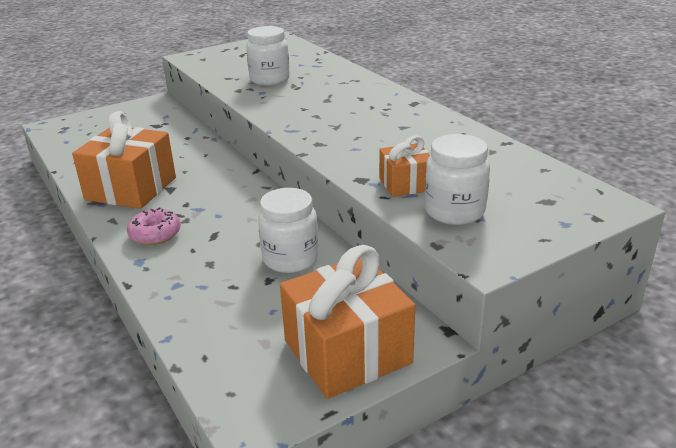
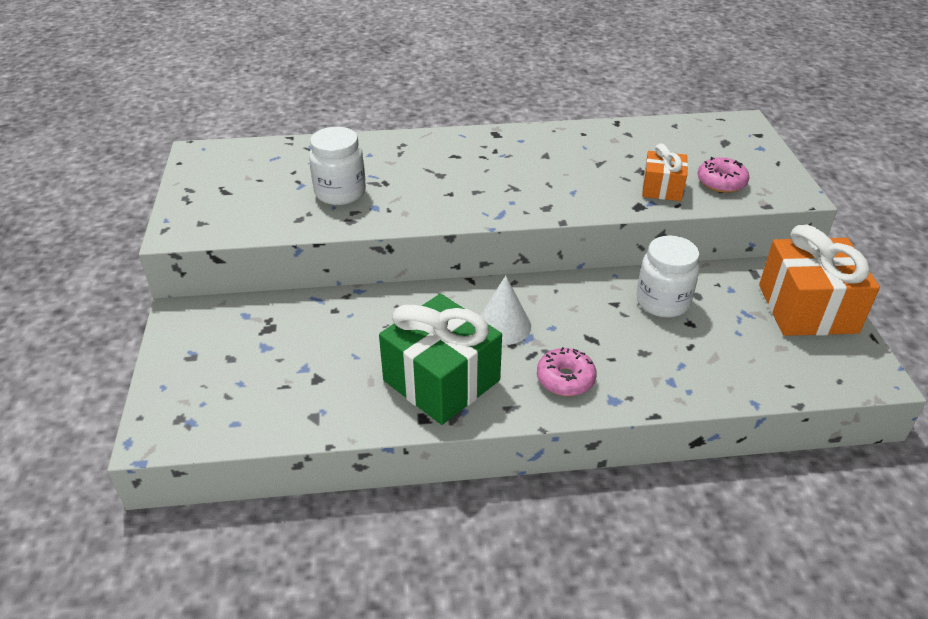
camera: 65 degrees left, 10 degrees up
(131, 188) = (441, 380): orange gift -> green gift
(207, 195) = (503, 325): none -> white cone
(454, 211) = (721, 182): white jar -> pink donut

